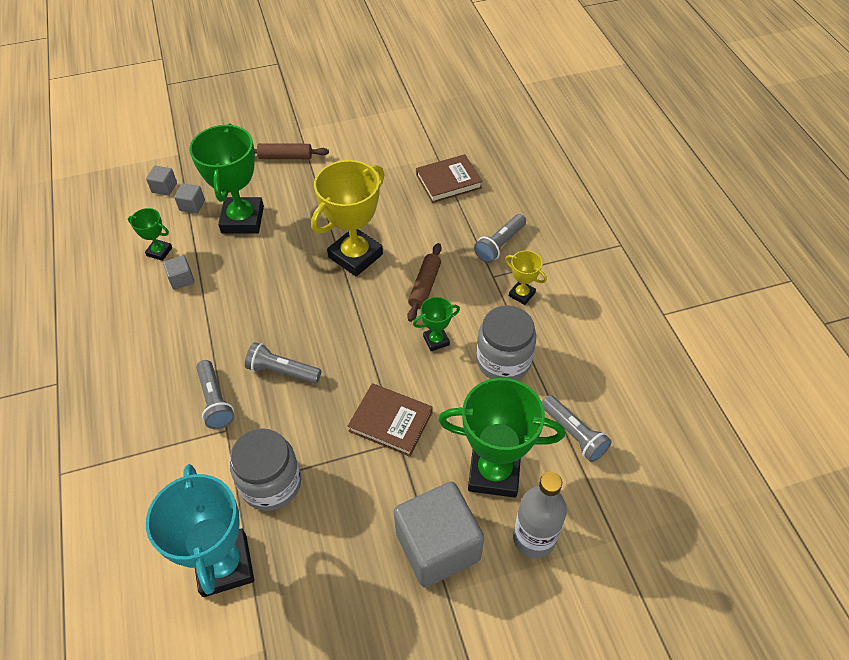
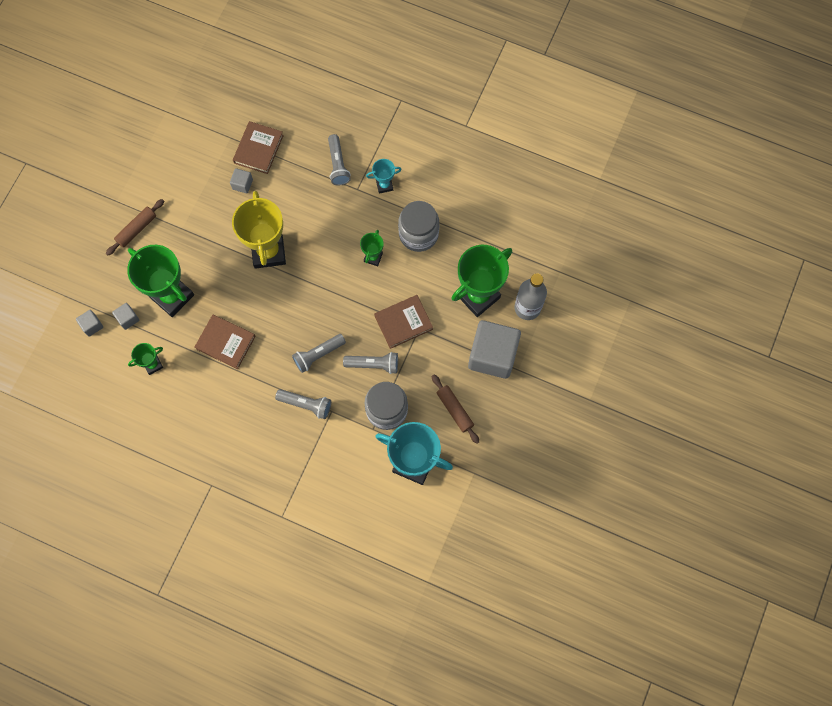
camera: 50 degrees left, 20 degrees up
(182, 279) = (191, 366): grey cube -> grey cube (242, 184)
(229, 288) = (225, 342): none -> brown book
(424, 286) = (329, 232): brown rolling pin -> brown rolling pin (454, 410)
(521, 294) = (384, 185): yellow trophy -> turquoise trophy
(573, 434) = (492, 239): grey flashlight -> grey flashlight (373, 364)

